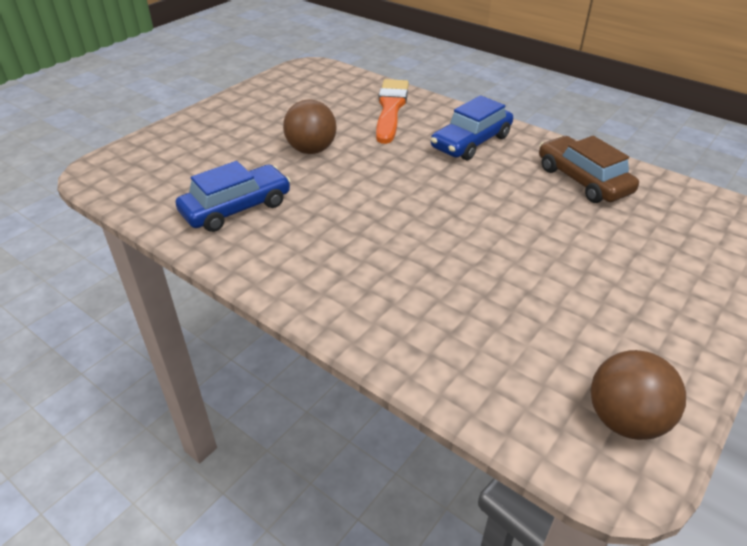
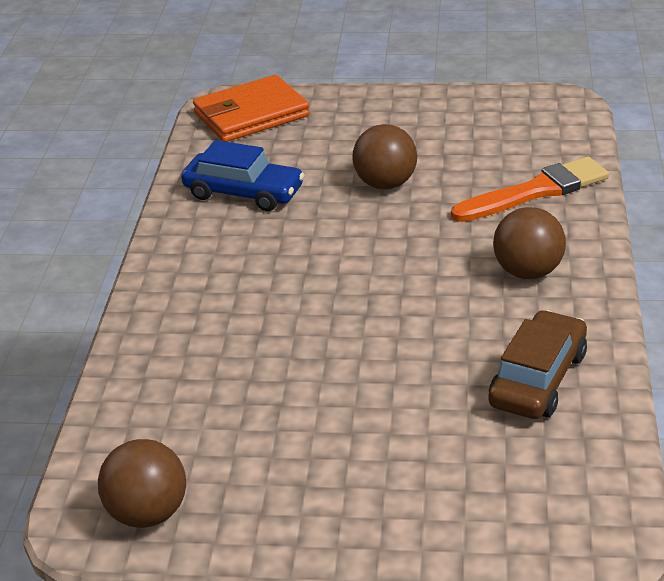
camera: 60 degrees right, 5 degrees down
(136, 166) = (251, 114): none -> orange wallet
(471, 142) = (528, 272): blue car -> brown ball

